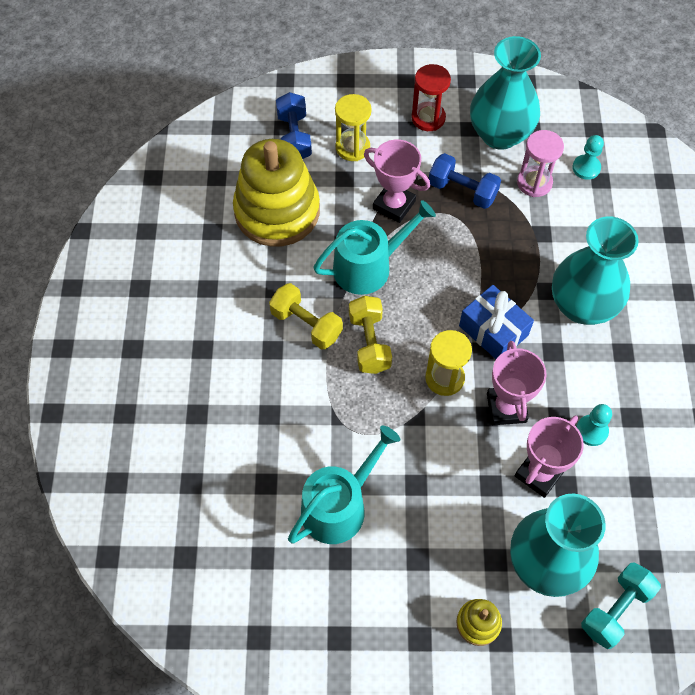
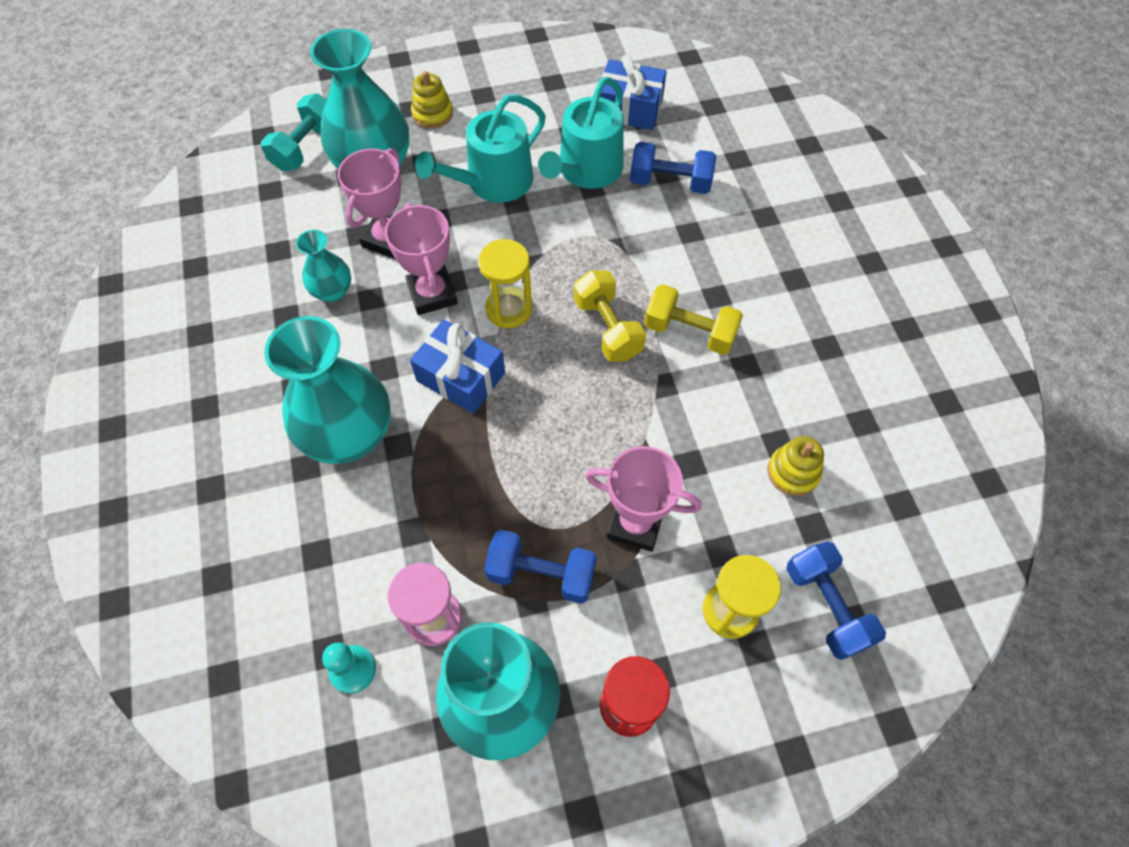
camera: 165 degrees right, 0 degrees up
(266, 471) = (670, 182): none -> blue dumbbell
(271, 576) = (629, 108): none -> blue gift
(277, 211) = (793, 472): yellow stacking toy -> yellow stacking toy, size x0.42
(368, 266) = (640, 422): turquoise watering can -> turquoise watering can (493, 182)
(591, 431) = (333, 291): turquoise pawn -> turquoise vase

